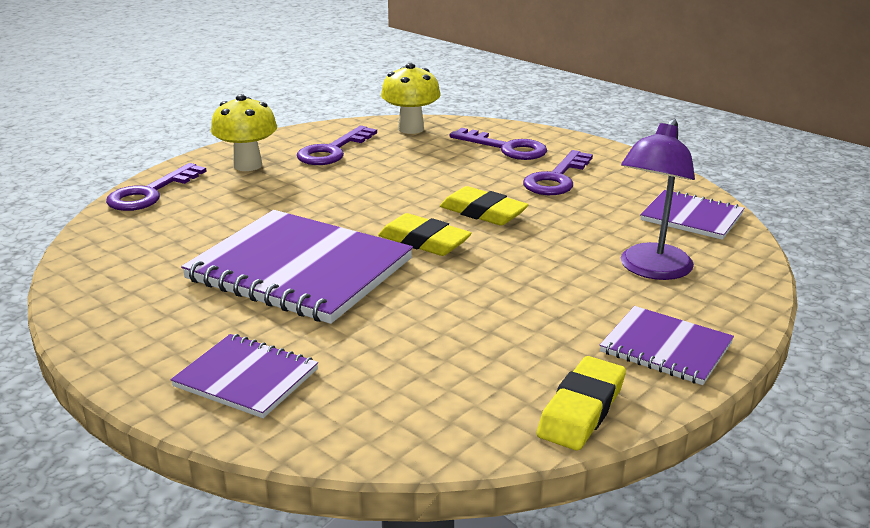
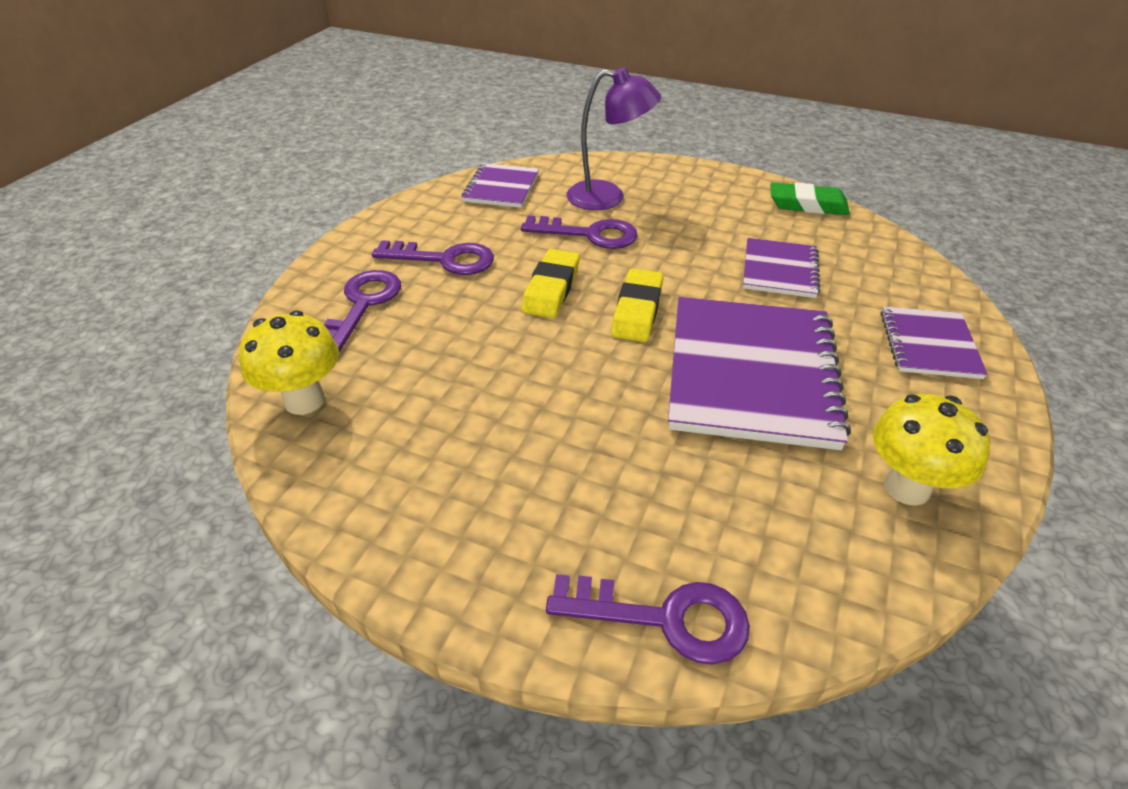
camera: 110 degrees left, 15 degrees up
(248, 165) = (505, 537): yellow mushroom -> yellow mushroom (906, 487)
(333, 151) = (414, 457): purple key -> purple key (589, 234)
(581, 410) = (807, 205): yellow eraser -> green eraser
(665, 348) = (712, 185): purple notebook -> purple notebook (780, 270)

